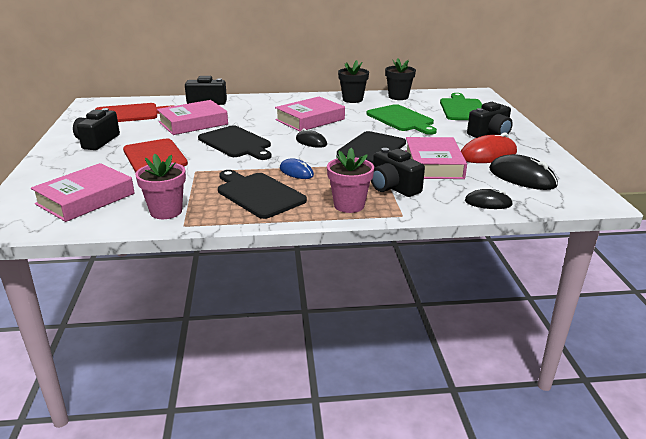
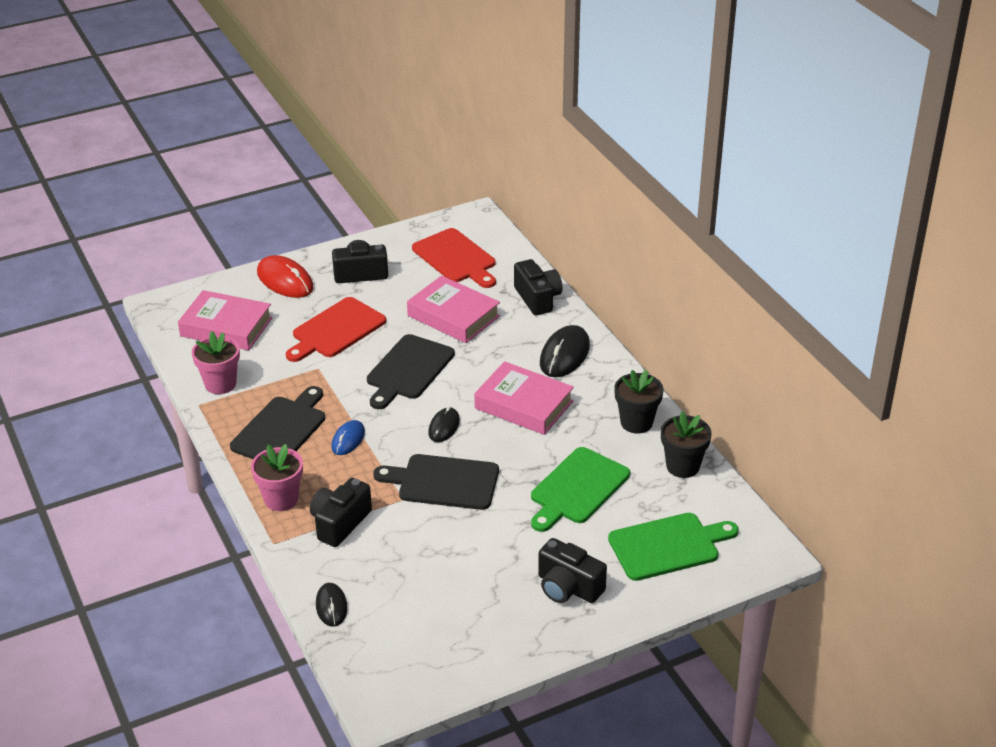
camera: 70 degrees right, 10 degrees up
(433, 164) = (423, 545): pink book -> none
(488, 155) = (483, 592): red mouse -> red mouse (285, 280)
(522, 177) = (420, 631): black mouse -> black mouse (564, 355)

